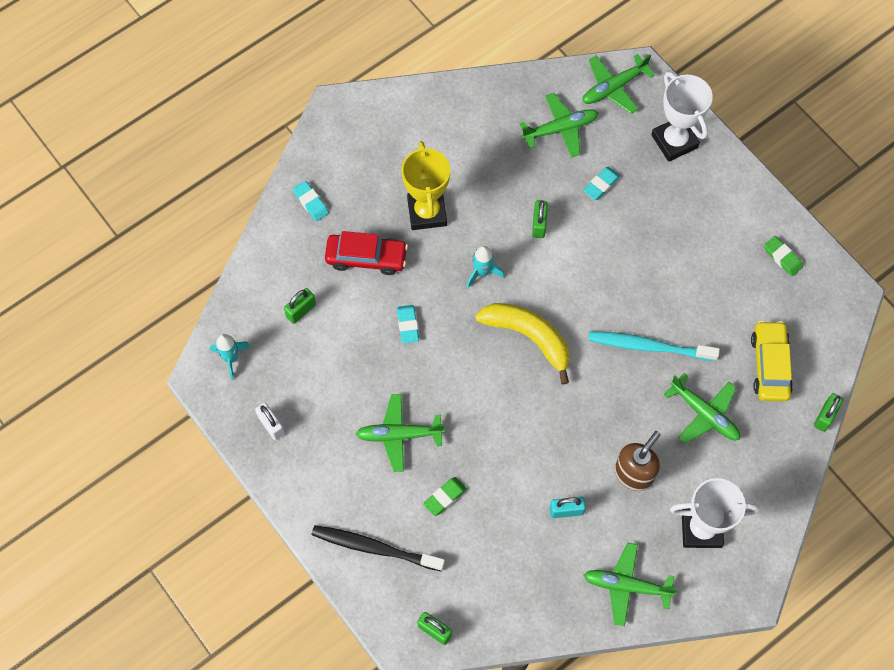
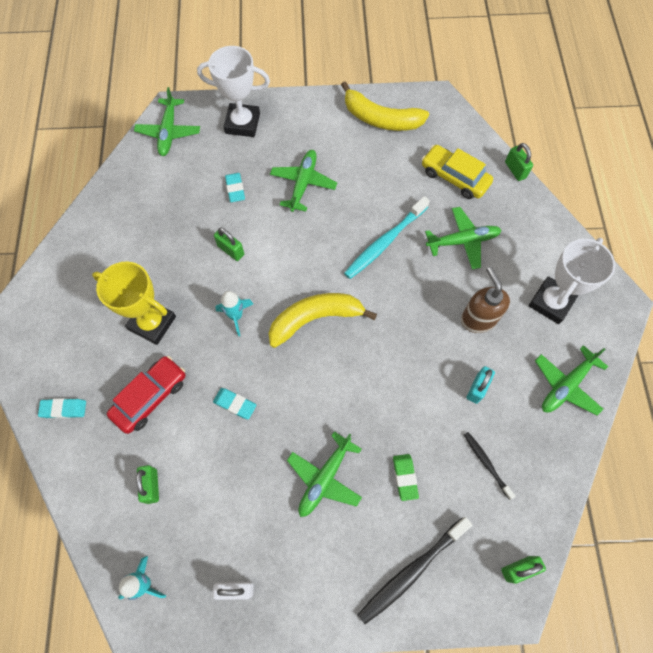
camera: 55 degrees left, 0 degrees up
(504, 556) = (486, 463): none -> black toothbrush
(560, 129) = (169, 186): green plane -> green plane (303, 184)
(782, 257) = (381, 119): green eraser -> yellow banana

